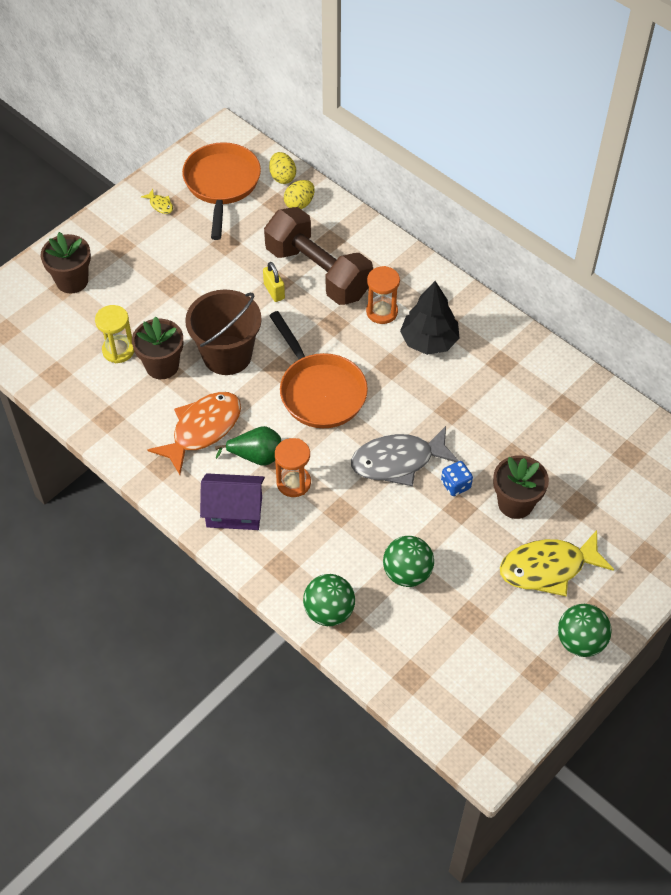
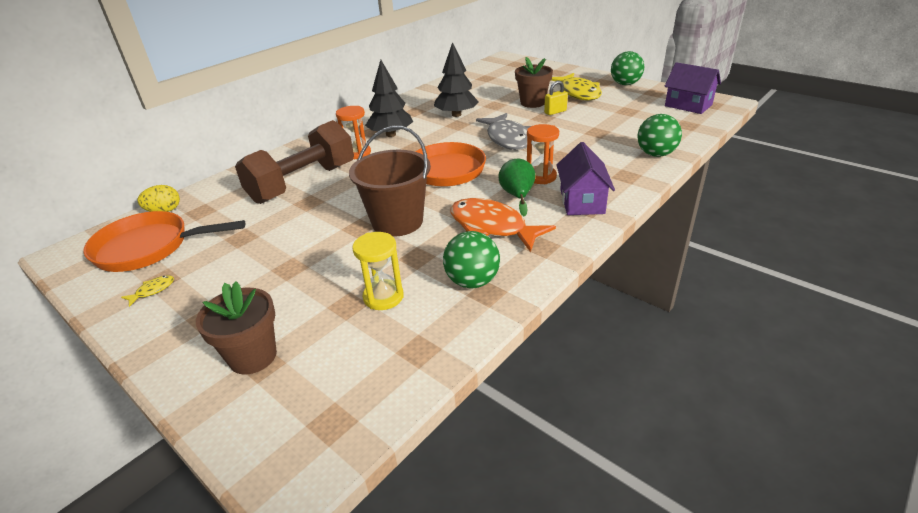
camera: 90 degrees left, 20 degrees down
(162, 366) = (409, 261): brown flower pot -> none
(274, 291) = (319, 203): yellow padlock -> yellow padlock (555, 112)
(299, 204) = (209, 199): yellow egg -> none
(407, 573) = (605, 130): green ball -> green ball (472, 281)
(455, 485) = (523, 120): blue dice -> none
(480, 701) = (688, 105): none -> purple house
(483, 410) = (456, 115): none -> black tree

